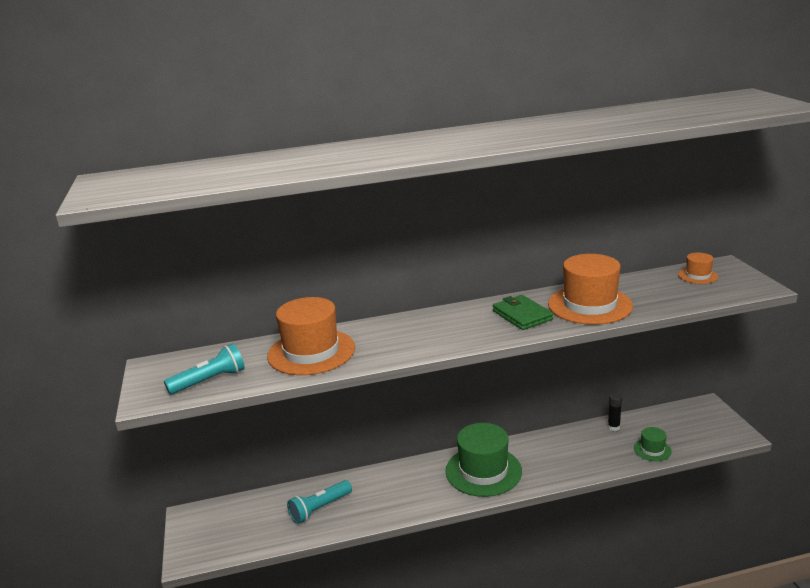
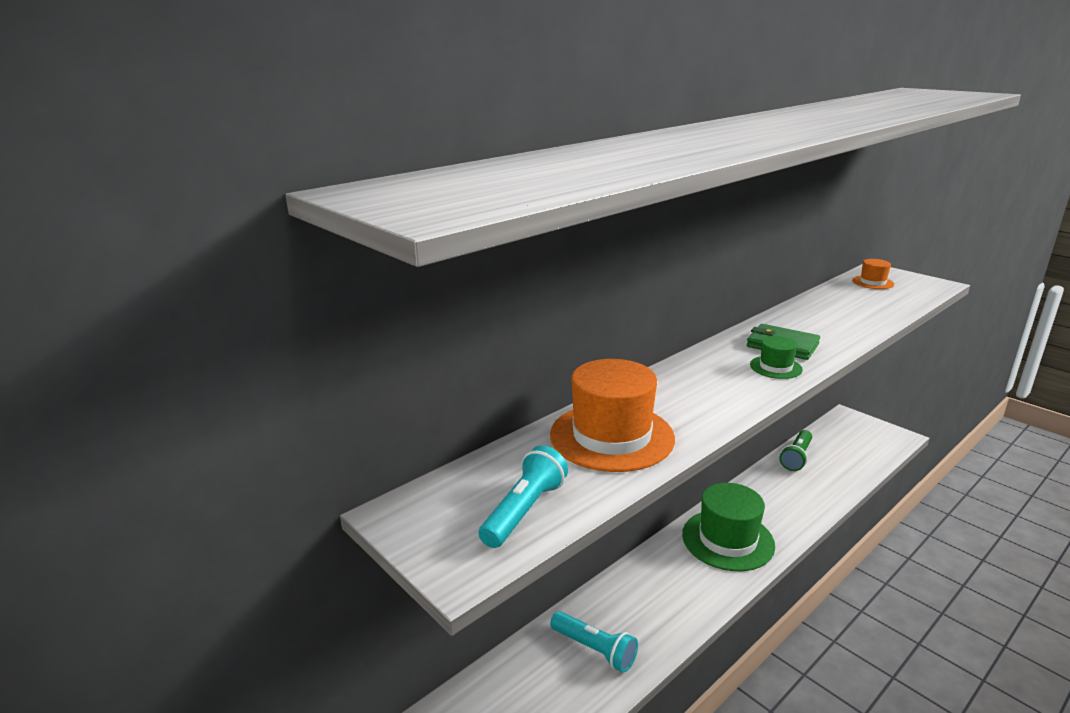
camera: 30 degrees left, 0 degrees up
(319, 509) = (595, 650): turquoise flashlight -> turquoise flashlight turned 75 degrees counterclockwise
(590, 305) = (828, 323): orange hat -> none
(613, 427) = (796, 457): black glue stick -> green flashlight
(652, 450) = (850, 470): green hat -> green hat (775, 367)

